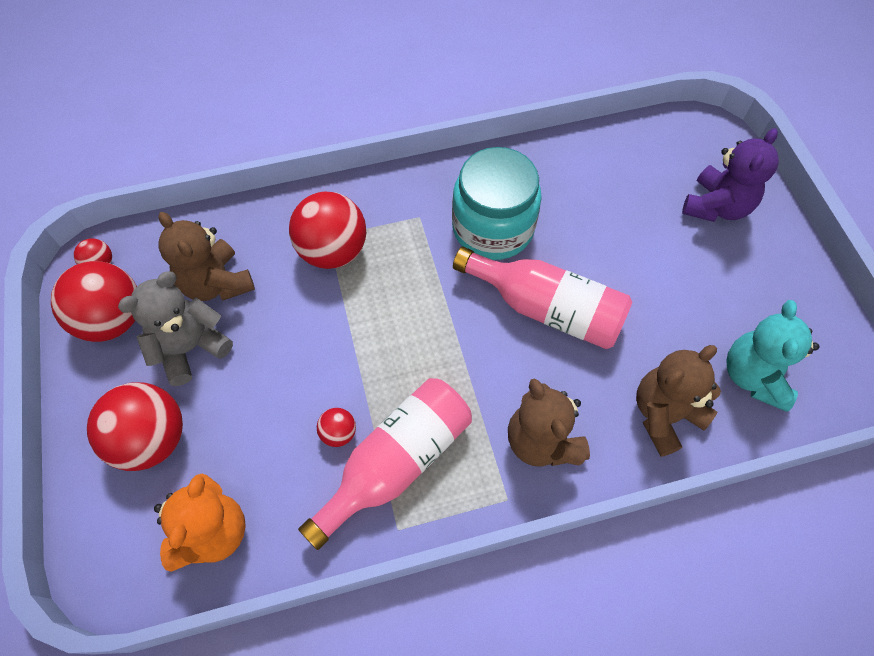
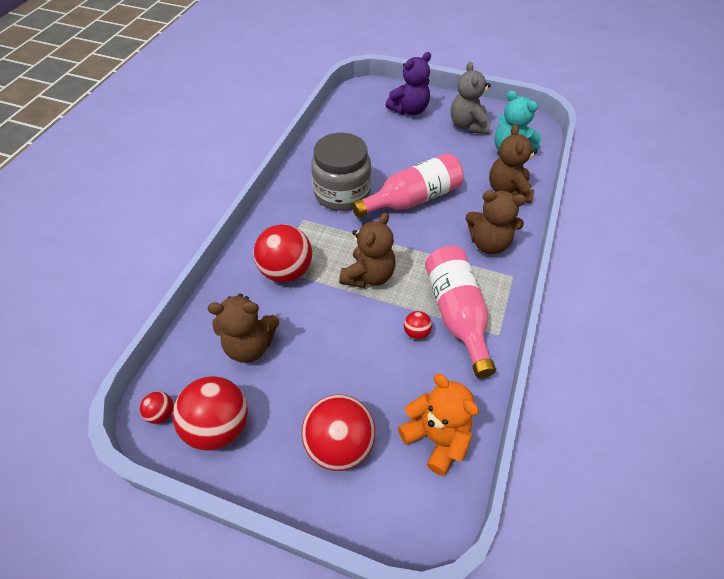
camera: 55 degrees left, 10 degrees down
(190, 348) = (287, 386): grey teddy bear -> grey teddy bear (468, 125)
(385, 334) = (368, 275): none -> brown teddy bear
(493, 228) = (342, 193): turquoise jar -> grey jar
(716, 206) = (409, 110): purple teddy bear -> purple teddy bear turned 75 degrees clockwise

